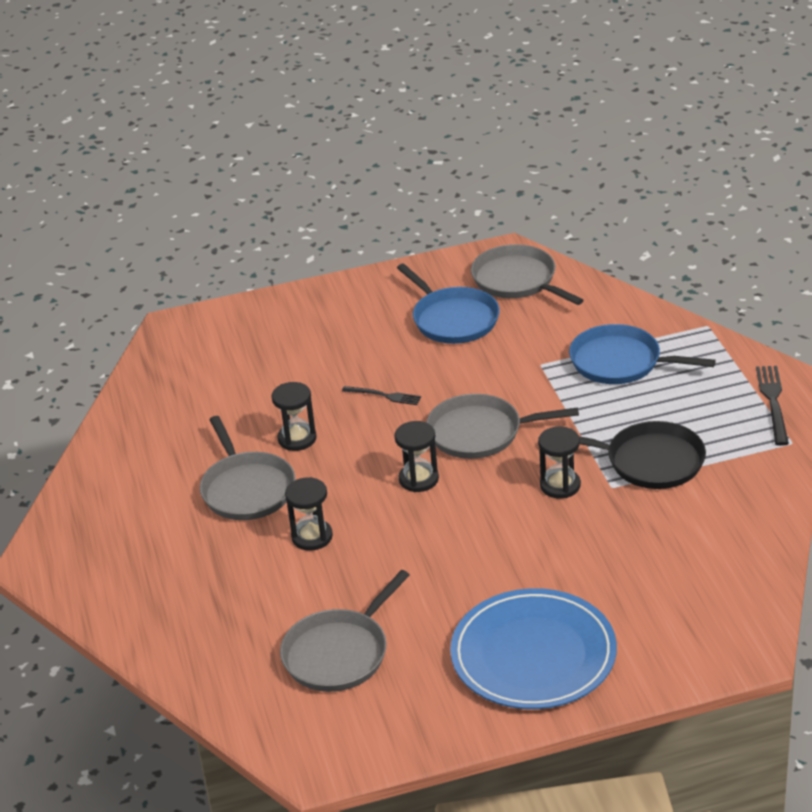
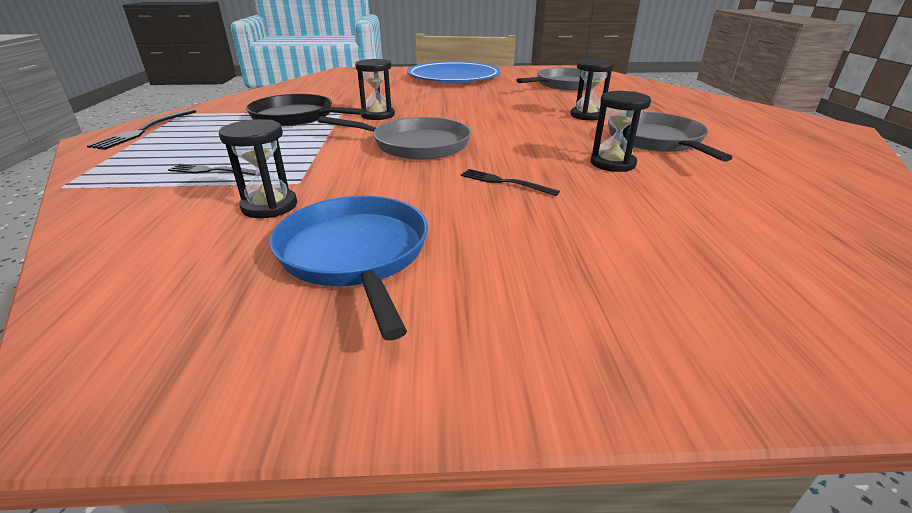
camera: 170 degrees left, 5 degrees down
(418, 479) = (490, 129): black hourglass -> black hourglass (269, 206)
(517, 280) = (174, 303): grey pan -> none
(620, 362) = (213, 171): blue pan -> black fork

